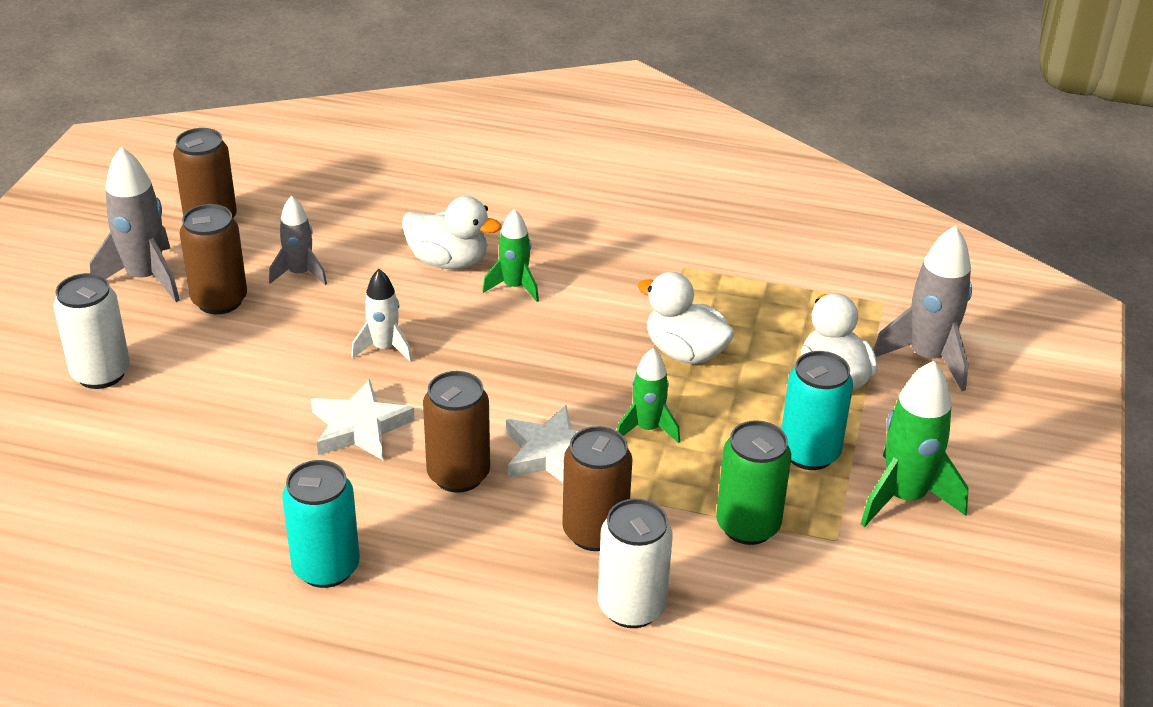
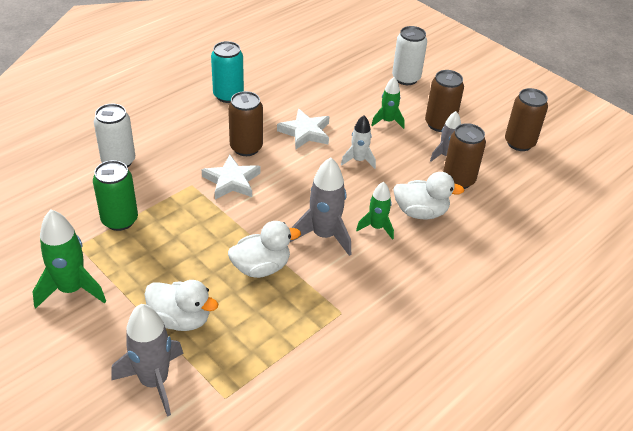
camera: 120 degrees right, 5 degrees up
(145, 278) = (476, 109): grey rocket -> grey rocket (324, 235)
(448, 261) = (420, 212): white duck -> white duck turned 135 degrees counterclockwise
(595, 532) = (169, 171): brown can -> brown can (458, 180)
(647, 429) = (216, 221): green rocket -> green rocket (387, 121)
(809, 453) = (139, 272): turquoise can -> none

